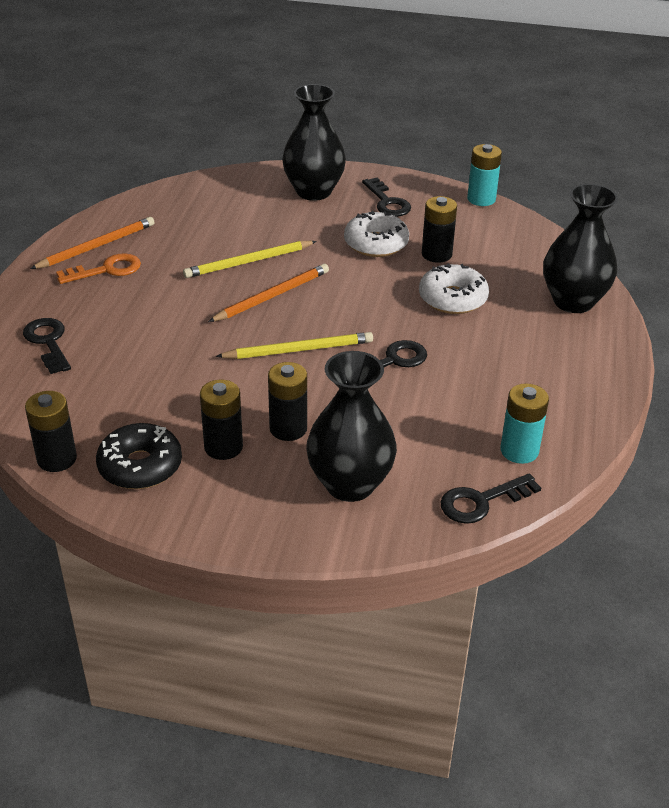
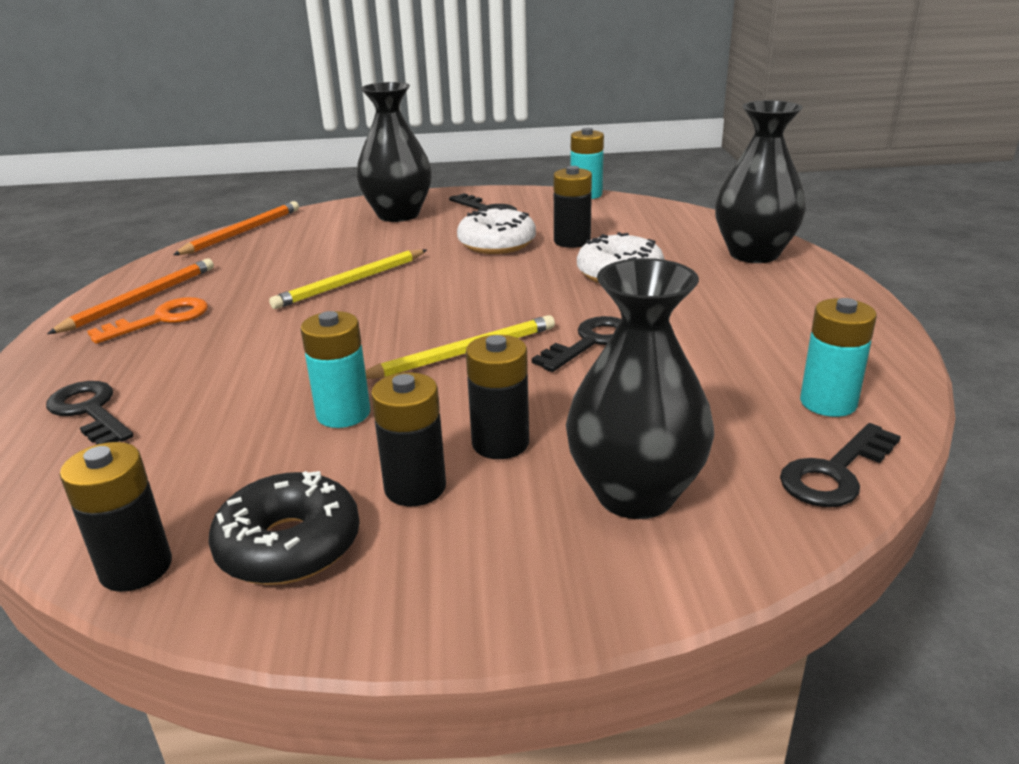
camera: 15 degrees left, 10 degrees down
(201, 382) = (343, 414): none -> turquoise battery
(272, 296) = (398, 307): orange pencil -> orange pencil (242, 232)

